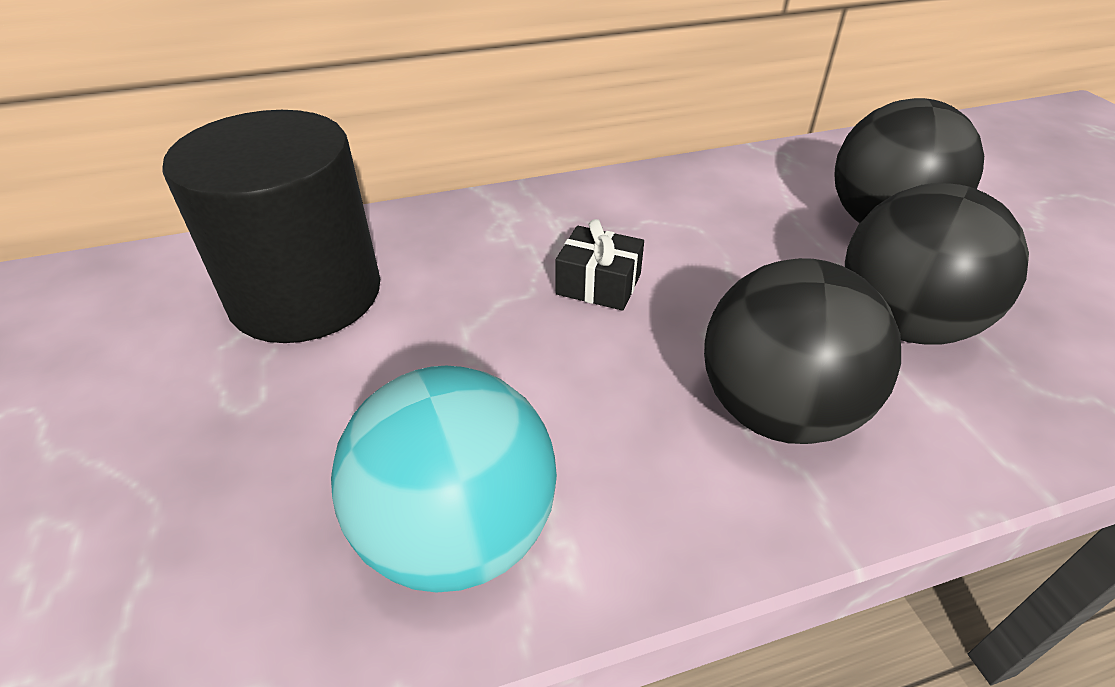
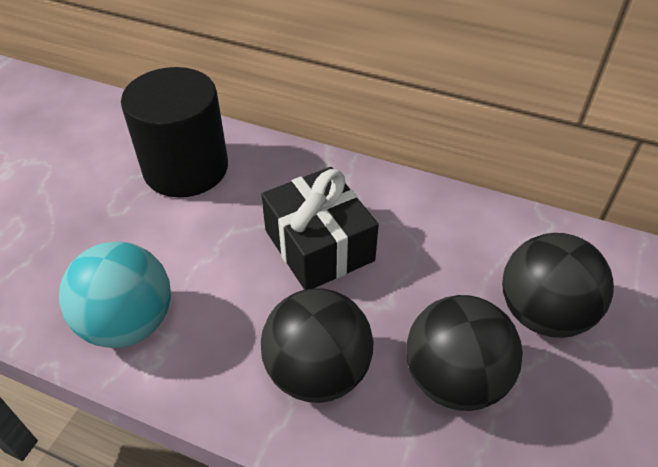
camera: 40 degrees right, 5 degrees up
(598, 284) = (319, 245): black gift -> black gift, size x1.96

